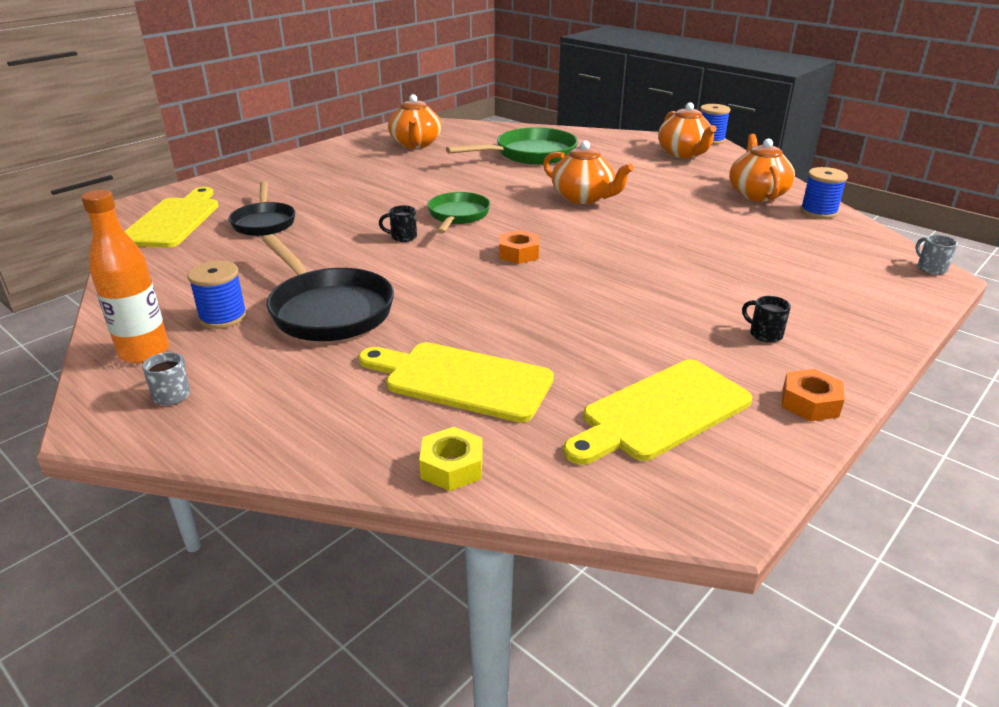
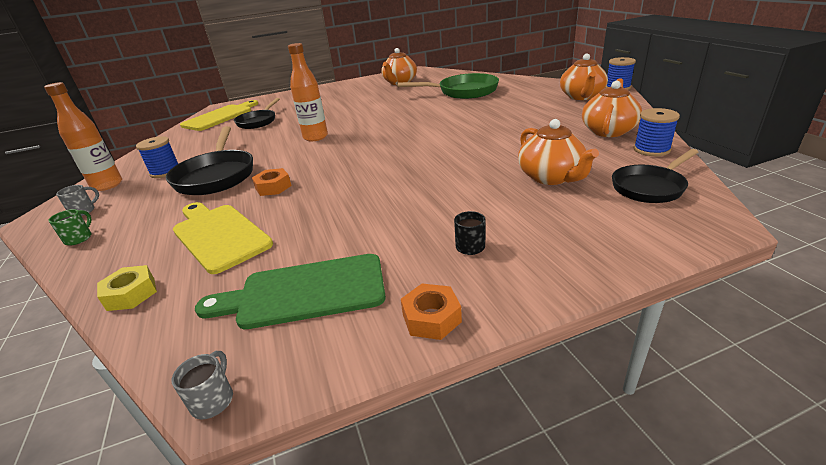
camera: 30 degrees right, 0 degrees up
(240, 429) = (79, 238): none -> green mug
(403, 237) = (315, 137): black mug -> orange bottle
(457, 216) = (364, 127): green pan -> none
(519, 253) = (368, 155): orange nut -> orange nut (273, 187)
(583, 198) = (462, 122): orange teapot -> orange teapot (551, 177)
(660, 412) = (305, 292): yellow cutting board -> green cutting board
(856, 250) = (650, 187): none -> black pan
(930, 268) = (717, 215): grey mug -> grey mug (213, 400)

